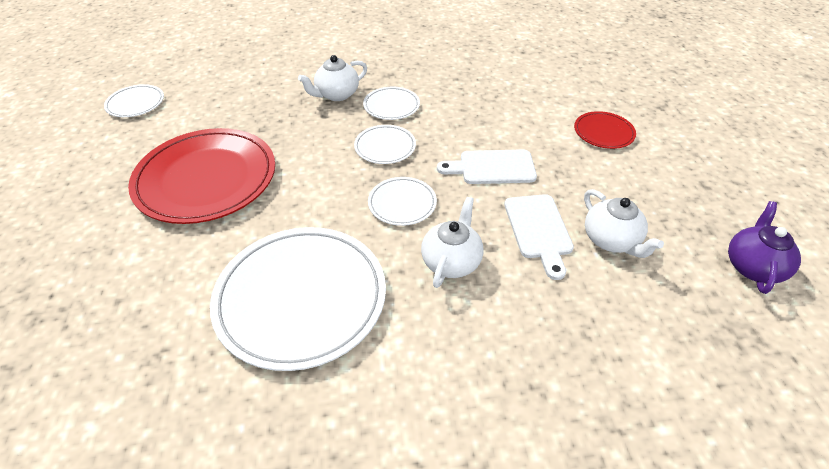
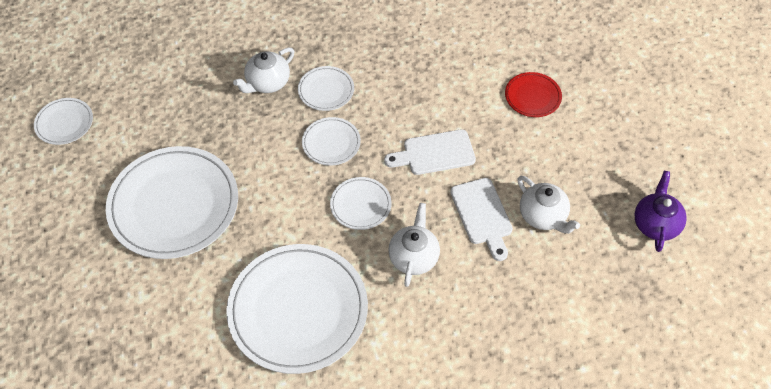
camera: 10 degrees left, 10 degrees up
(206, 179) = (174, 205): red plate -> white plate

